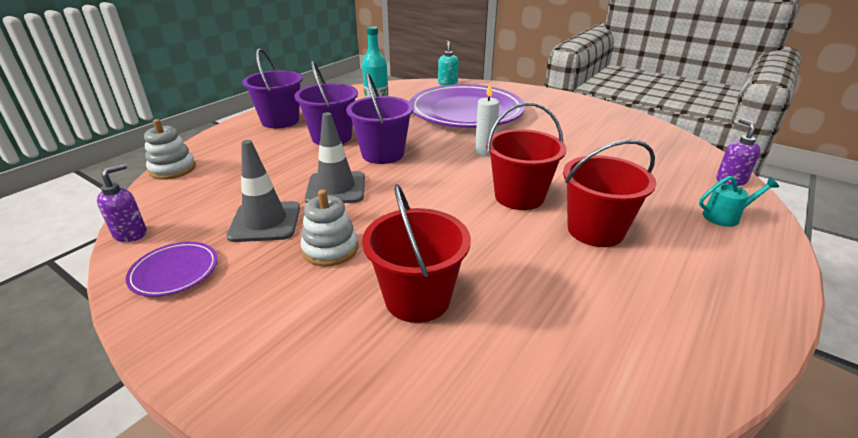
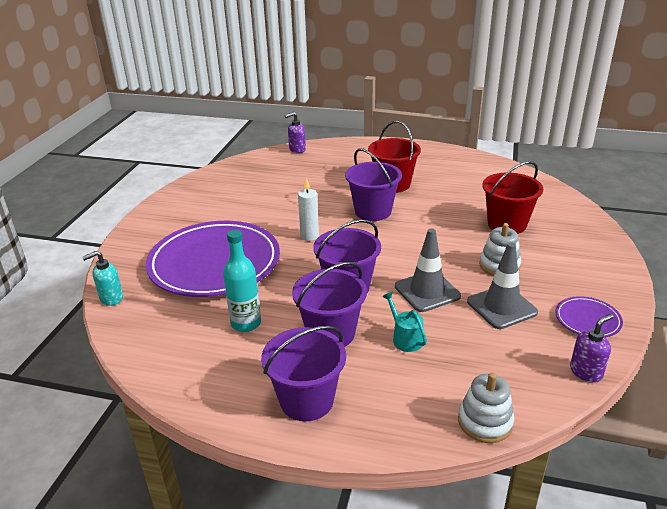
camera: 110 degrees left, 0 degrees up
(131, 234) = (586, 372): purple soap dispenser -> purple soap dispenser turned 135 degrees clockwise
(519, 196) = (373, 211): red bucket -> purple bucket
(725, 216) = (345, 152): turquoise watering can -> turquoise watering can (405, 338)

